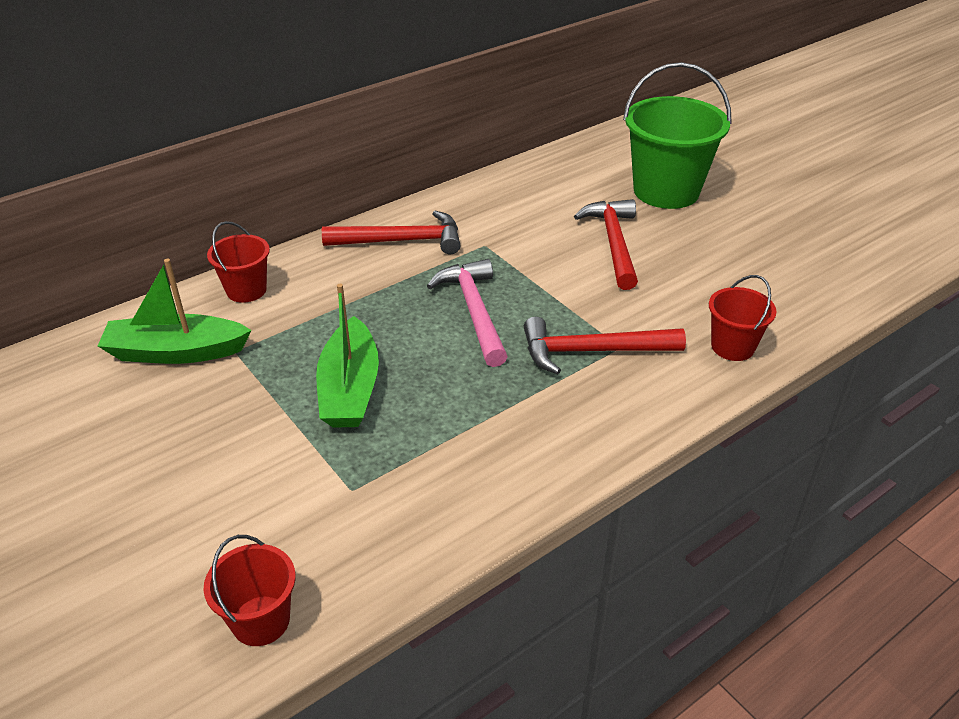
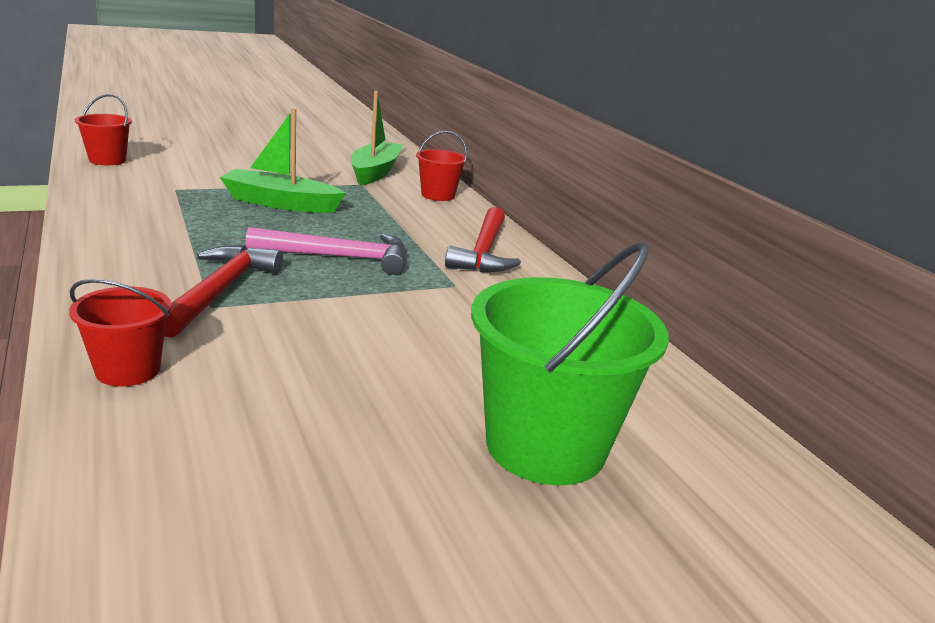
camera: 100 degrees right, 15 degrees down
(613, 243) = (415, 358): red hammer -> none

